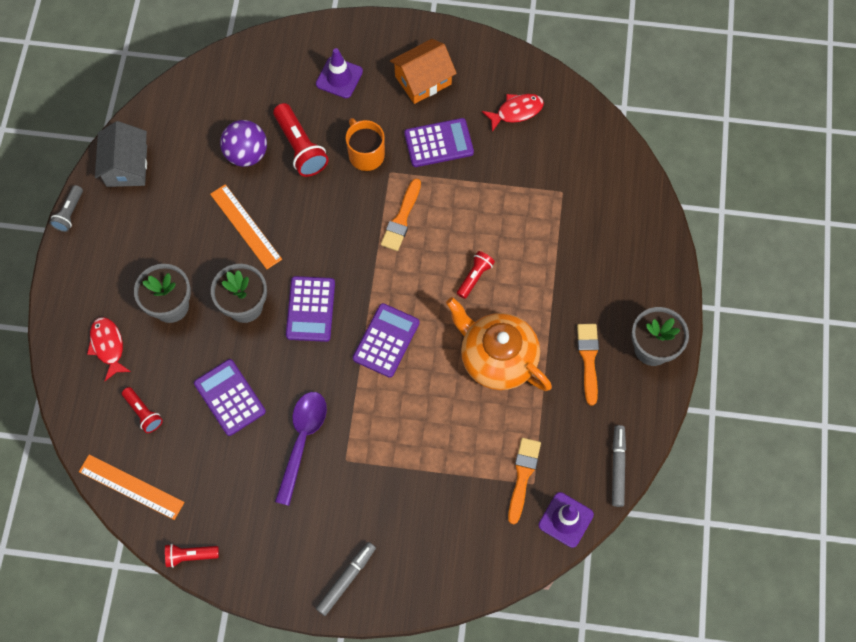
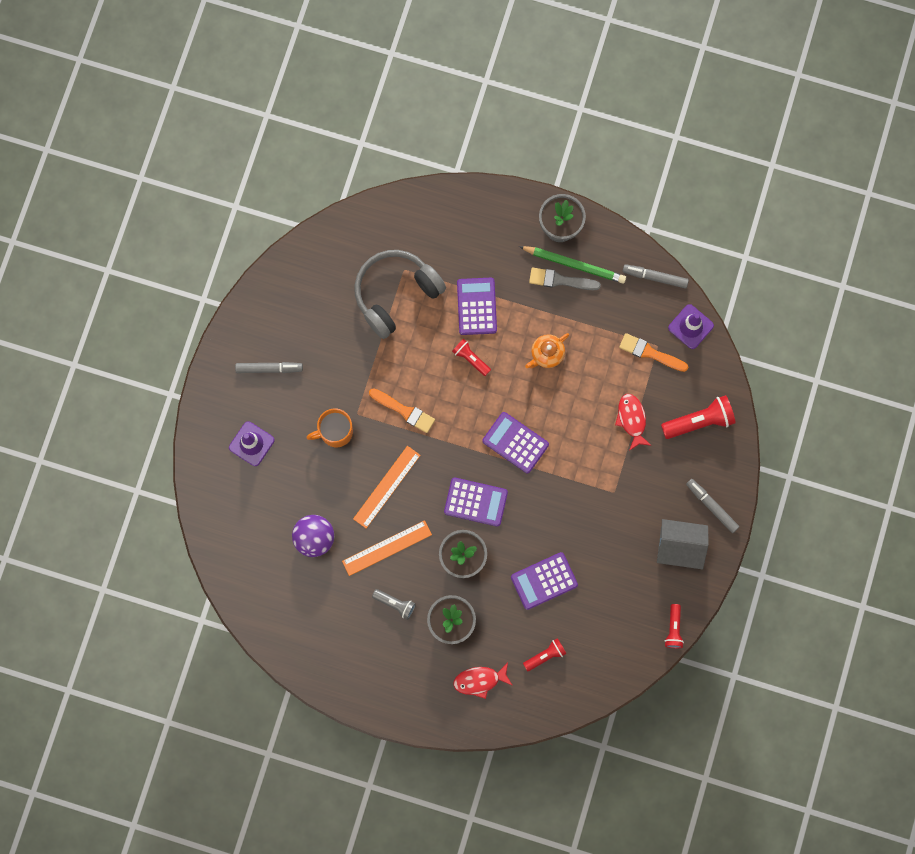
camera: 80 degrees left, 10 degrees up
(69, 213) = (344, 704): grey flashlight -> grey flashlight (395, 604)
(127, 166) = (306, 648): grey house -> grey house (679, 546)
(131, 486) = (608, 671): orange ruler -> orange ruler (386, 487)
(300, 147) = (317, 489): red flashlight -> red flashlight (699, 421)
(302, 441) = (592, 525): purple spoon -> none
(423, 80) = (269, 369): orange house -> grey marker
(438, 143) = (336, 366): purple calculator -> purple calculator (476, 306)
(496, 358) = (546, 354): orange teapot -> orange teapot, size x0.51
(516, 111) = (317, 292): red fish -> red fish (631, 419)
(532, 188) = (396, 294): none -> grey headphones
(588, 359) = (560, 280): orange brush -> grey brush
(611, 372) = (574, 265): none -> green pencil

